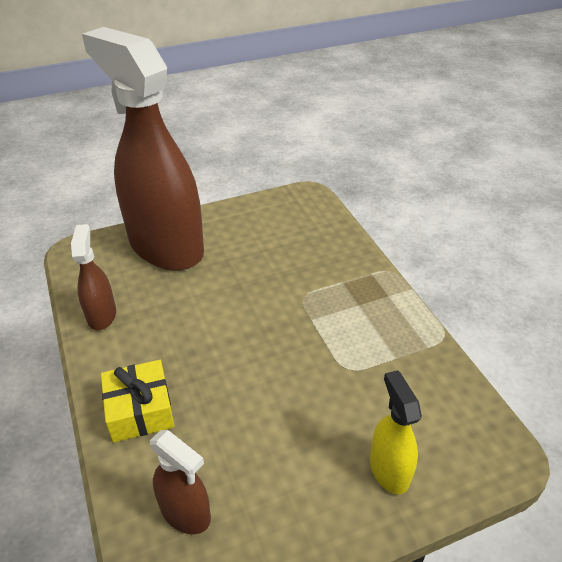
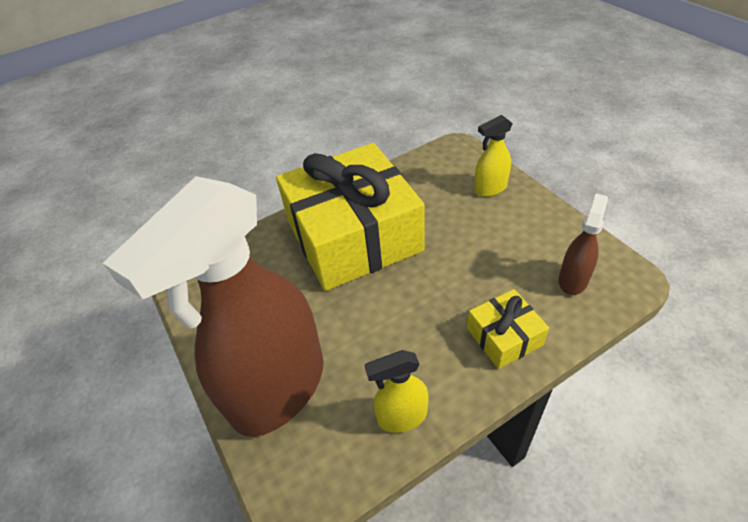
camera: 95 degrees left, 5 degrees up
(102, 315) = (402, 416): brown spray bottle -> yellow spray bottle
(327, 309) = (354, 236): none -> yellow gift

